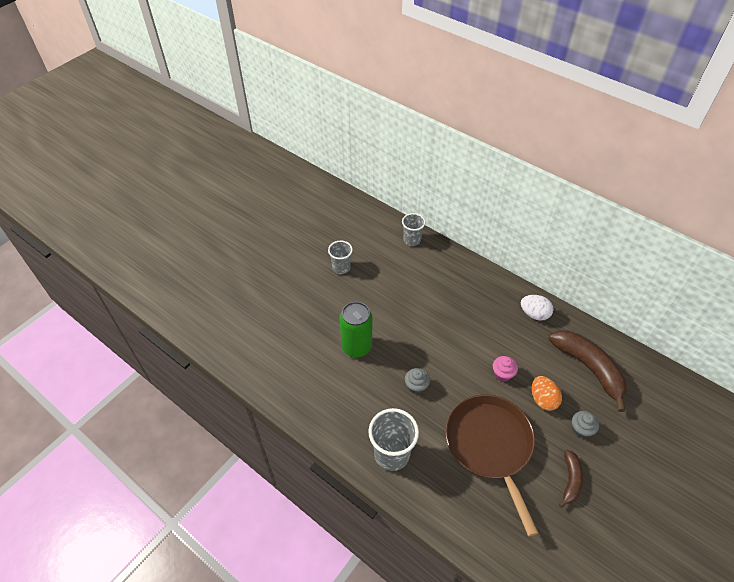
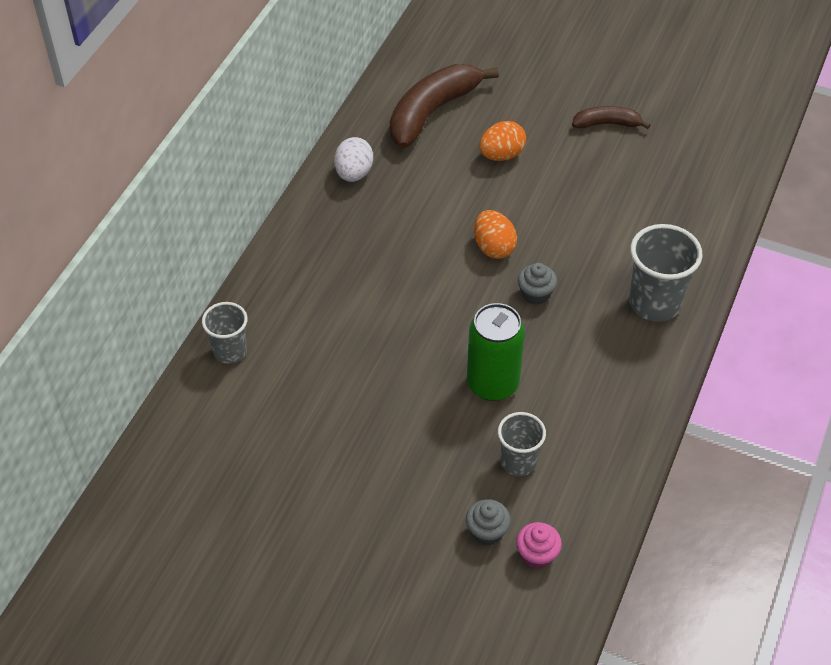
camera: 105 degrees left, 0 degrees up
(341, 268) = (327, 447): grey cup -> grey cup (518, 462)
(459, 373) = (493, 247): none -> orange egg
(490, 445) = (594, 202): brown pan -> none
(502, 374) = (476, 200): pink cupcake -> pink cupcake (537, 555)
(581, 429) = (532, 117): grey cupcake -> grey cupcake (487, 532)

